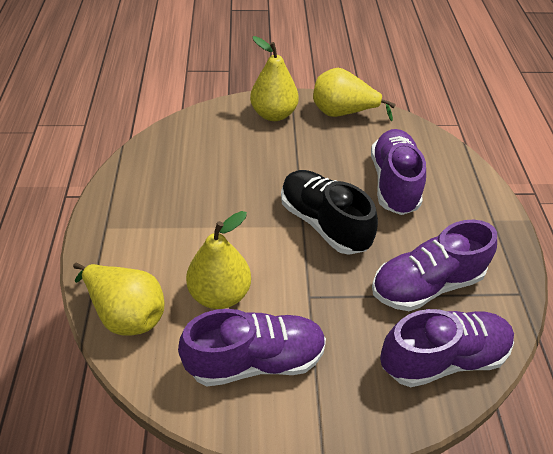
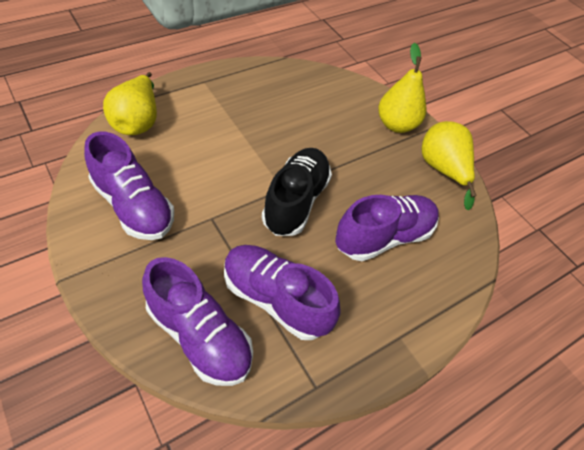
camera: 55 degrees right, 5 degrees up
(220, 294) = (182, 163): yellow pear -> none

